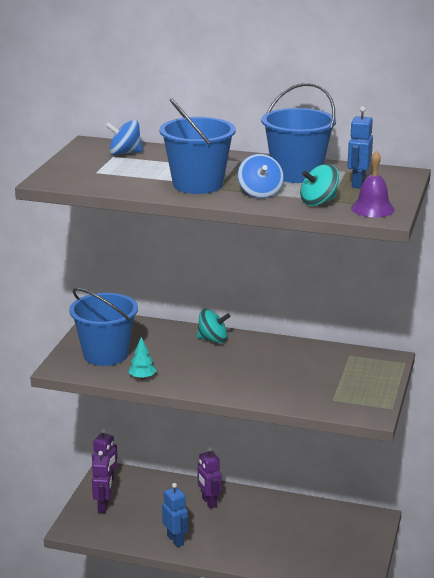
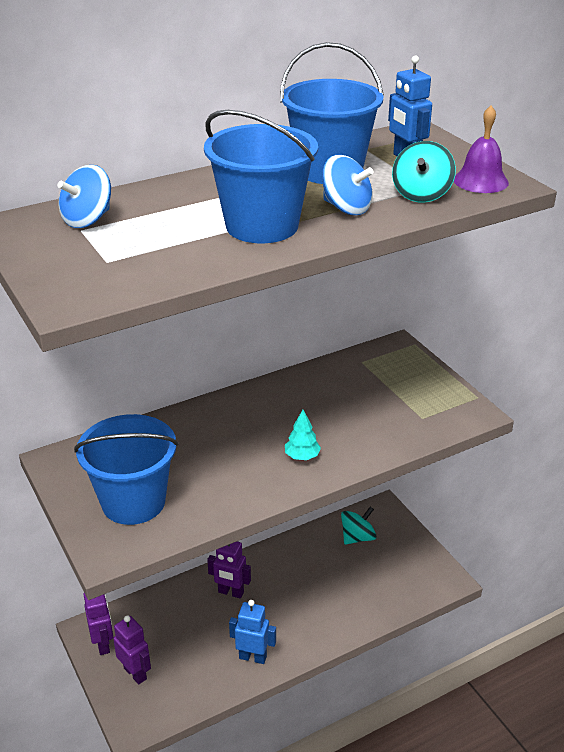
camera: 45 degrees left, 10 degrees up
(142, 377) = (217, 506): turquoise tree -> turquoise tree (302, 456)
(213, 340) = (217, 415): turquoise spinning top -> turquoise spinning top (357, 537)

